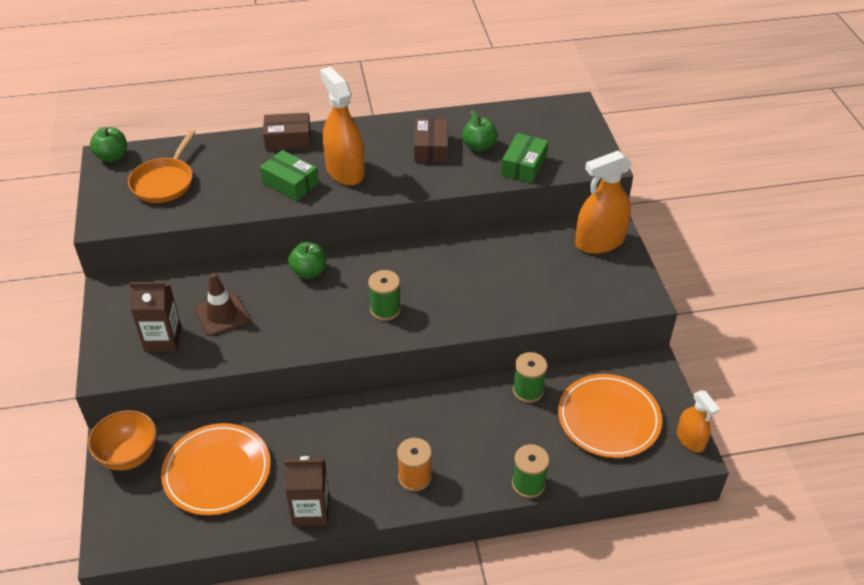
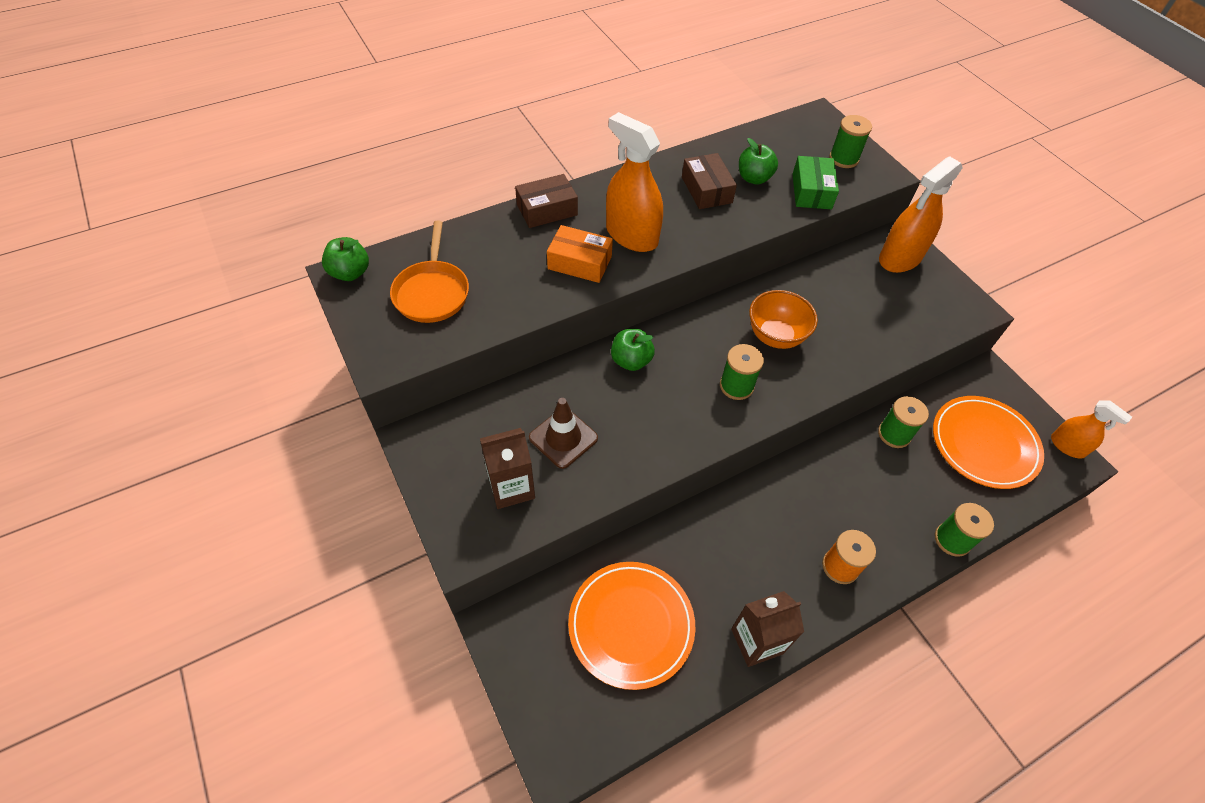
camera: 20 degrees left, 10 degrees up
(129, 456) = (521, 636): orange bowl -> orange bowl (775, 336)
(290, 183) = (579, 262): green box -> orange box
(572, 145) = (843, 159): none -> green spool

